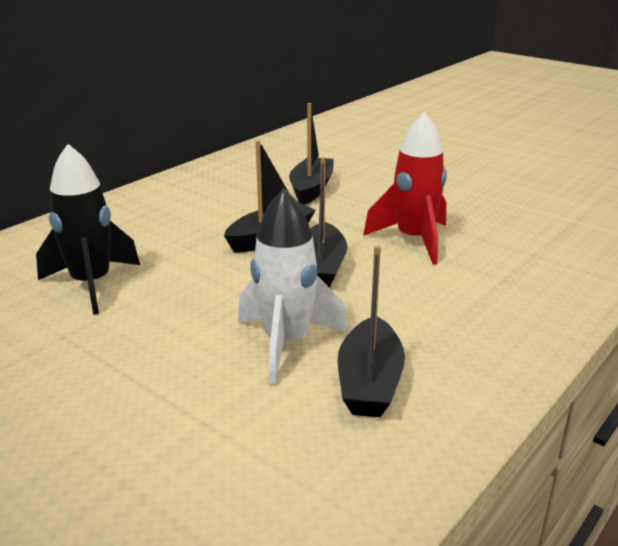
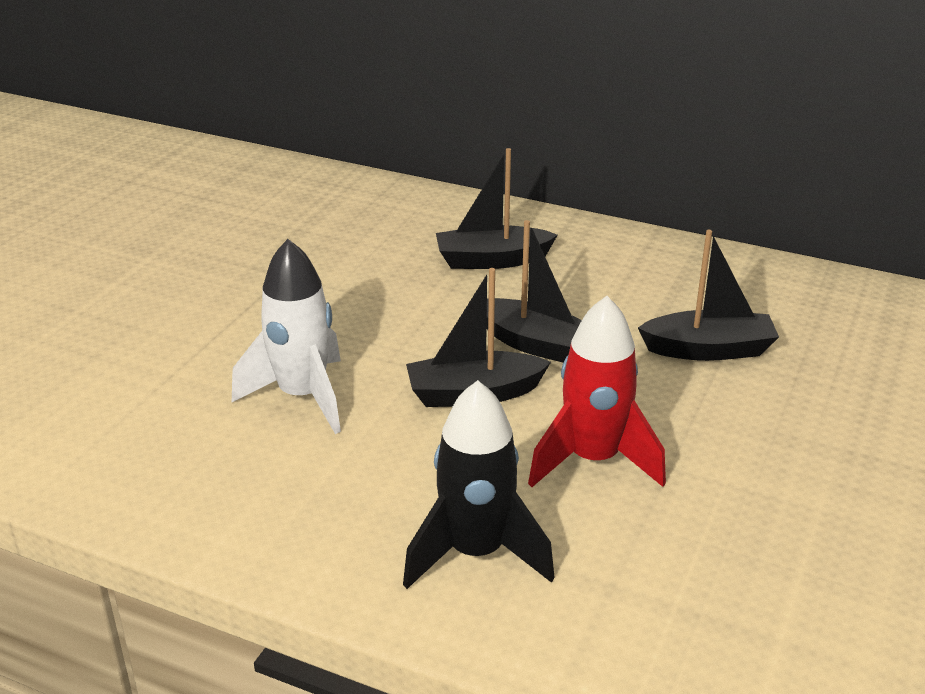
camera: 75 degrees right, 5 degrees up
(91, 284) = (377, 262): black rocket -> black rocket (476, 553)
(369, 382) = (245, 460): black boat -> black boat (492, 260)

